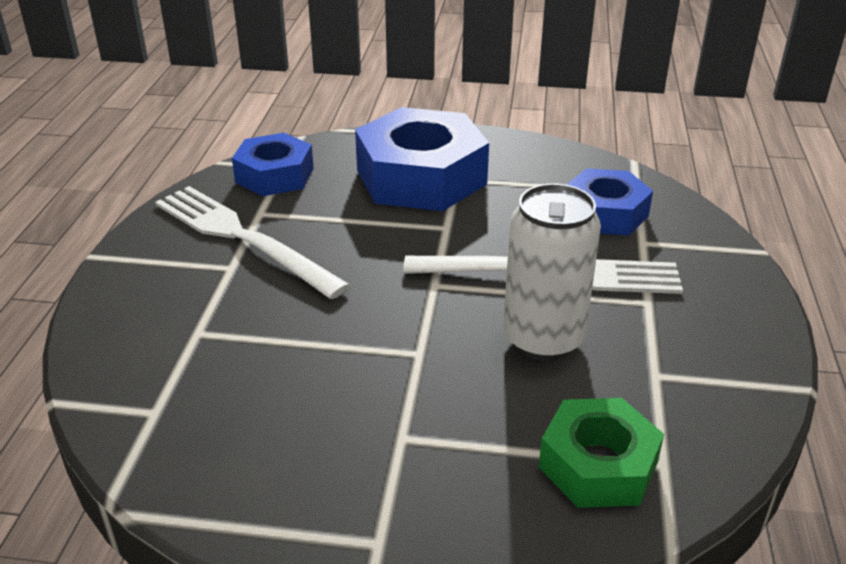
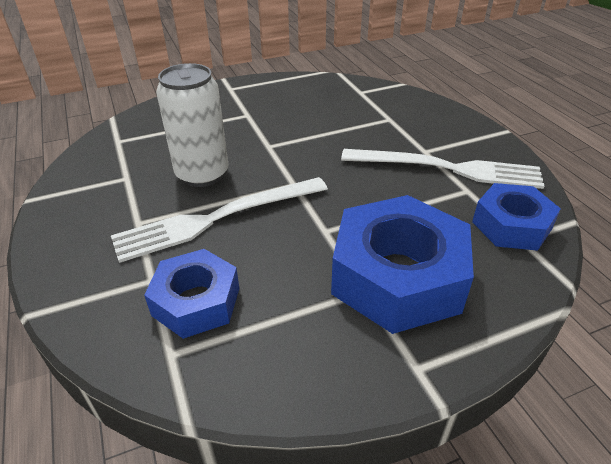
camera: 150 degrees right, 5 degrees up
(598, 465) = (150, 131): green nut -> none

